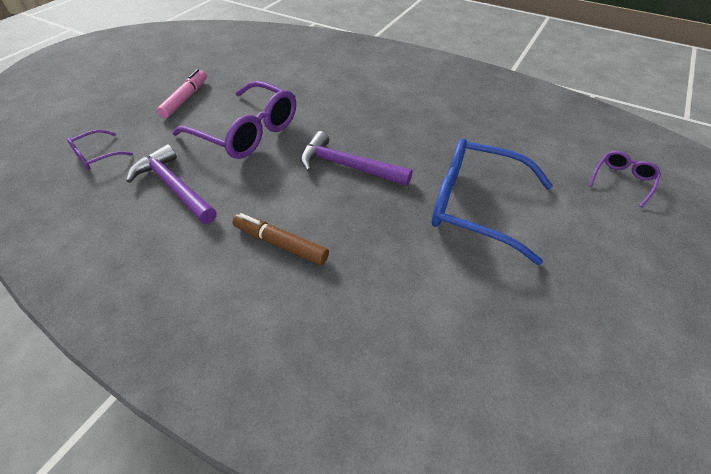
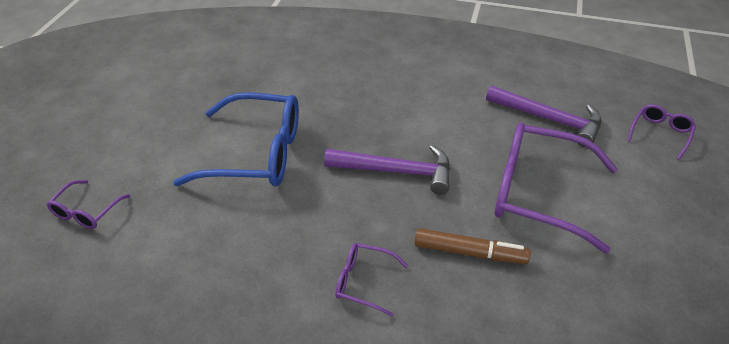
camera: 165 degrees right, 5 degrees down
(185, 99) = (669, 230): pink marker -> none
(281, 244) = (419, 94): brown marker -> brown marker (469, 252)
(399, 106) = (364, 282): none -> purple glasses

